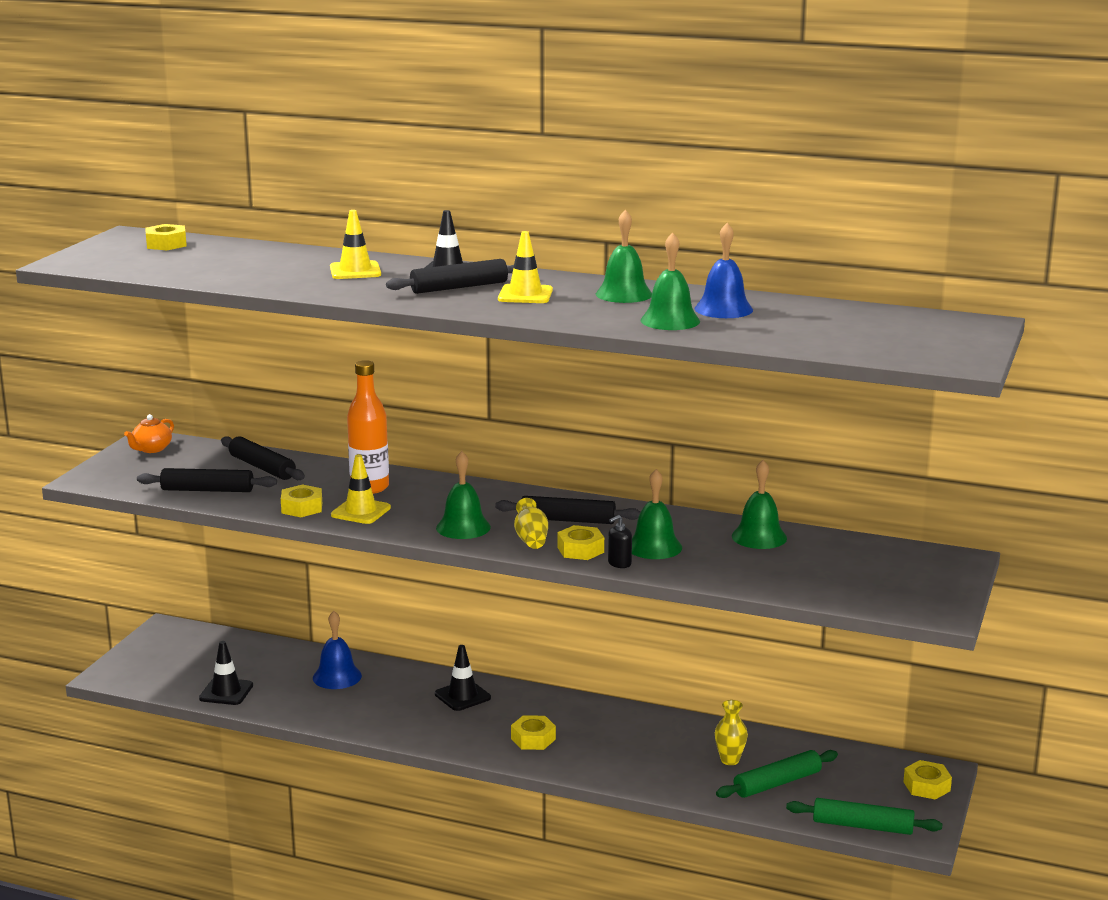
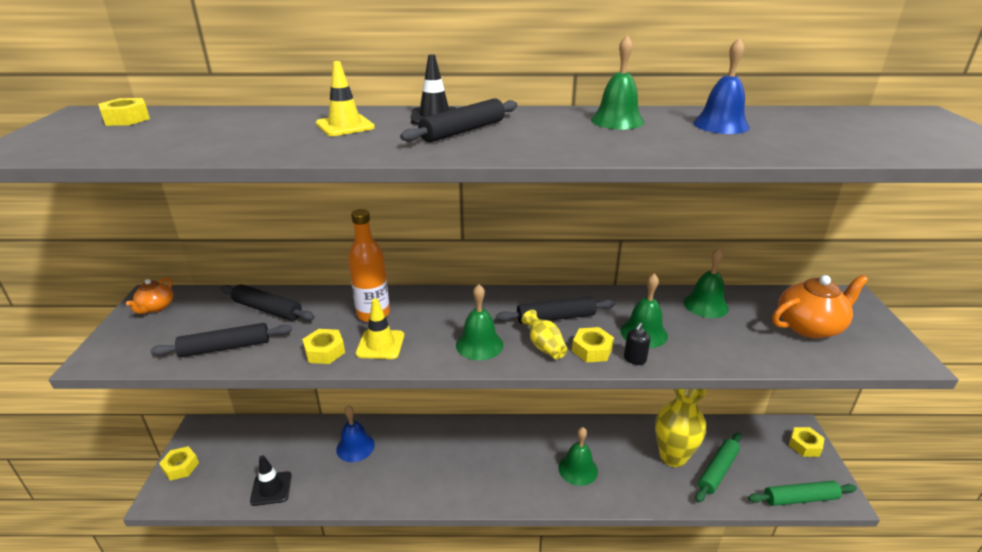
camera: 20 degrees left, 10 degrees up
(462, 696) = (458, 442): black traffic cone -> none
(525, 295) = (534, 131): yellow traffic cone -> none
(533, 739) = (531, 474): yellow nut -> yellow nut (180, 467)
(670, 320) = (699, 142): green bell -> green bell (578, 469)
(729, 760) = (673, 456): yellow vase -> yellow vase, size x2.00
(861, 572) = (809, 326): none -> orange teapot

